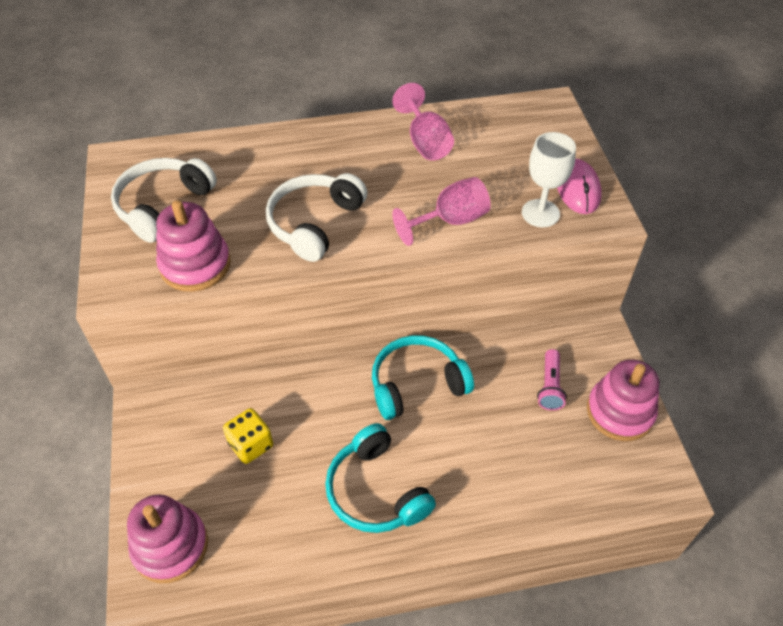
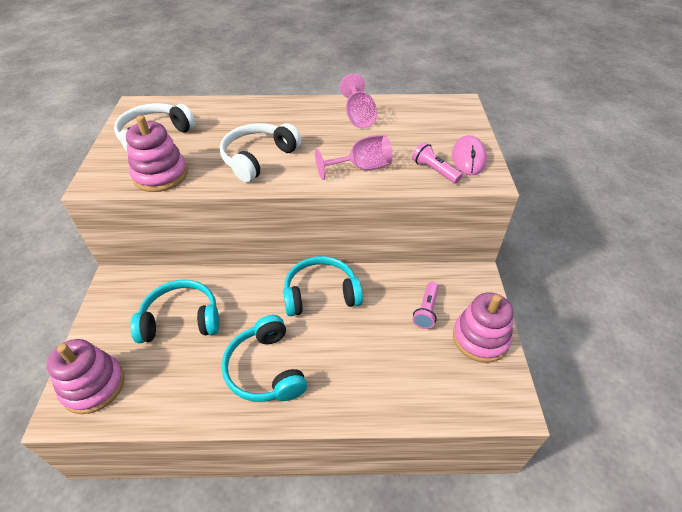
camera: 10 degrees right, 5 degrees down
(251, 444) = (181, 319): yellow dice -> turquoise headphones
(540, 213) = (434, 171): white goblet -> pink flashlight

